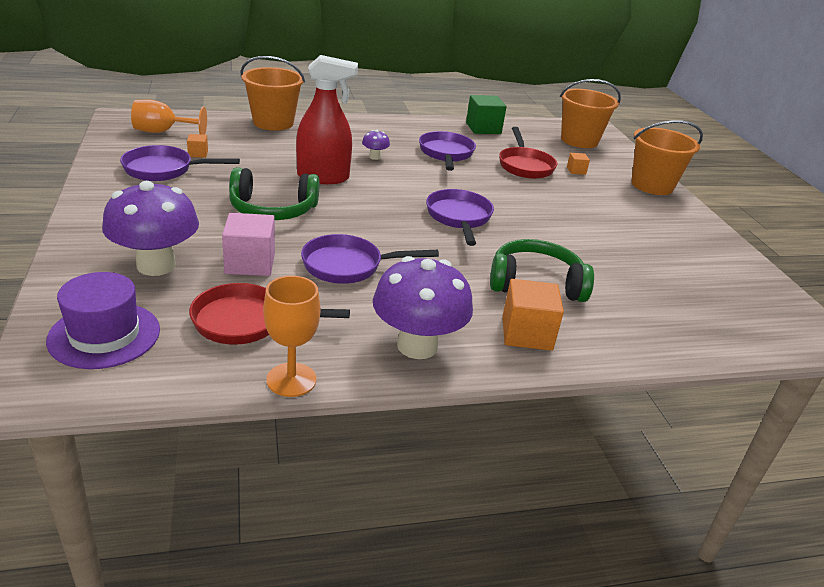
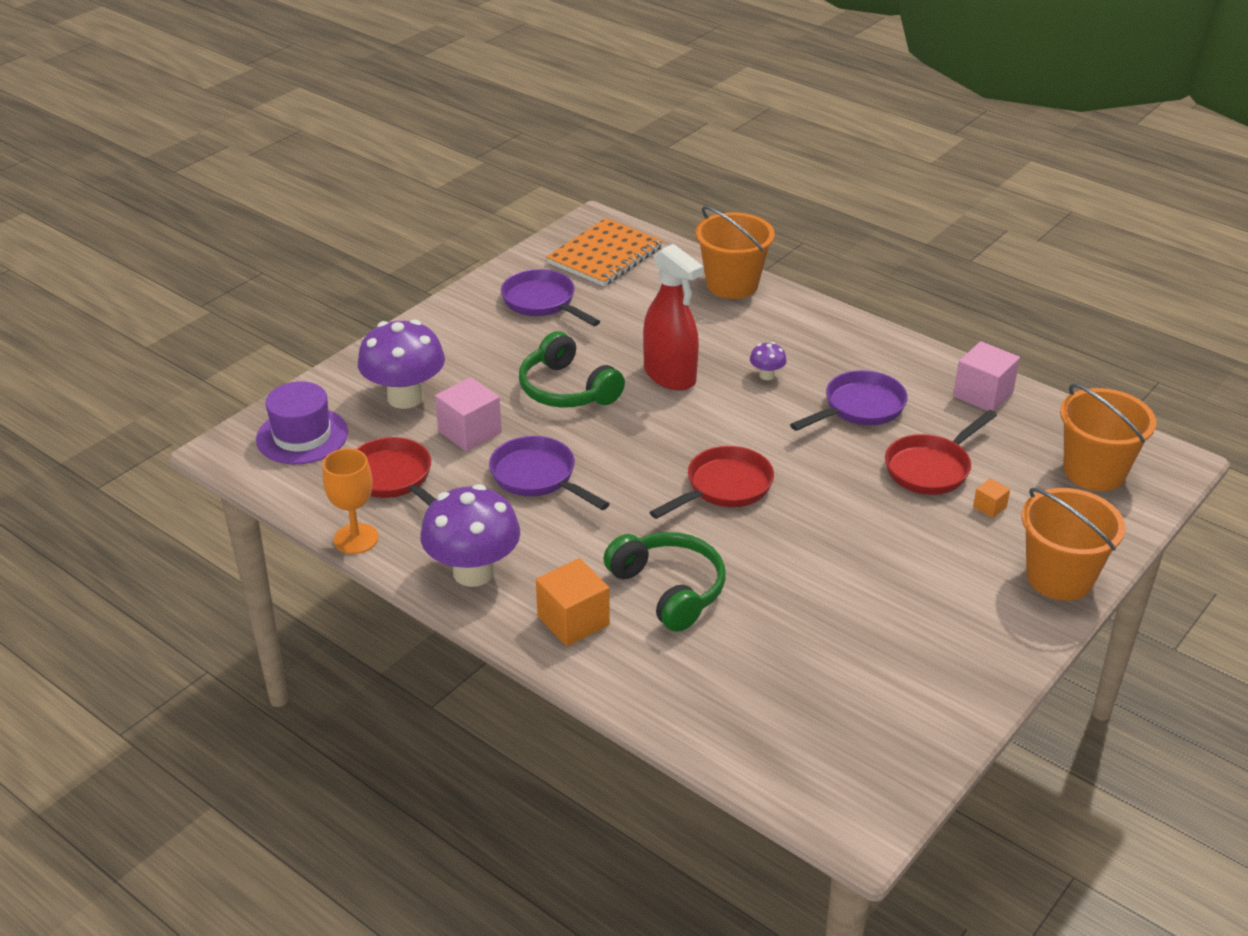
camera: 55 degrees right, 5 degrees up
(162, 132) = (605, 255): orange goblet -> orange notebook
(198, 153) = (598, 296): orange cube -> none
(459, 218) = (724, 487): purple pan -> red pan
(483, 128) = (983, 394): green cube -> pink cube

